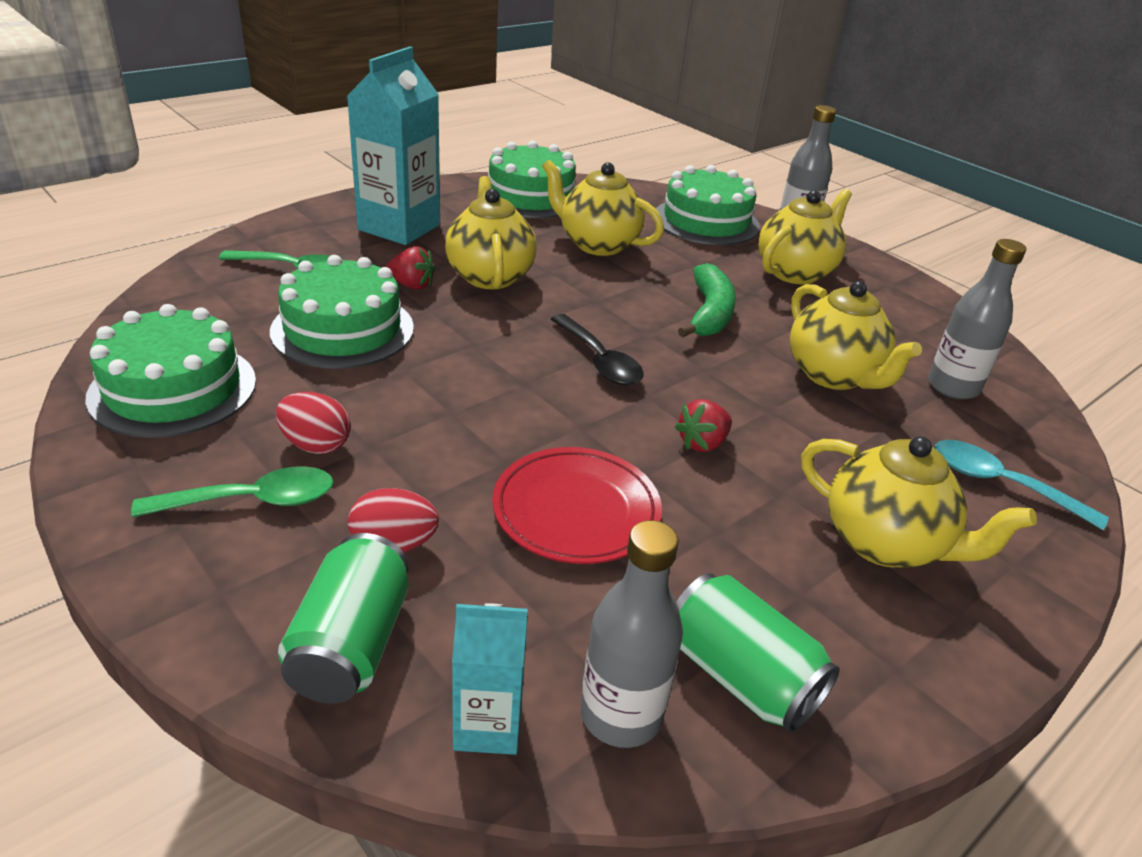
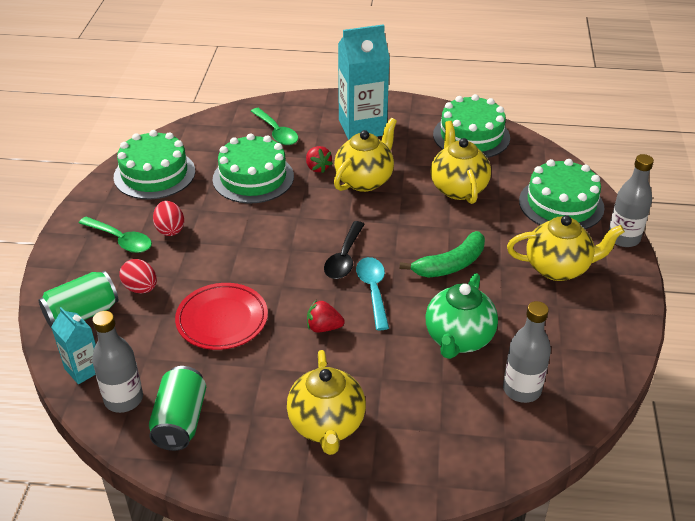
camera: 50 degrees right, 5 degrees up
(834, 375) = (458, 339): yellow teapot -> green teapot
(1000, 484) = (441, 448): turquoise spoon -> turquoise spoon (373, 290)

